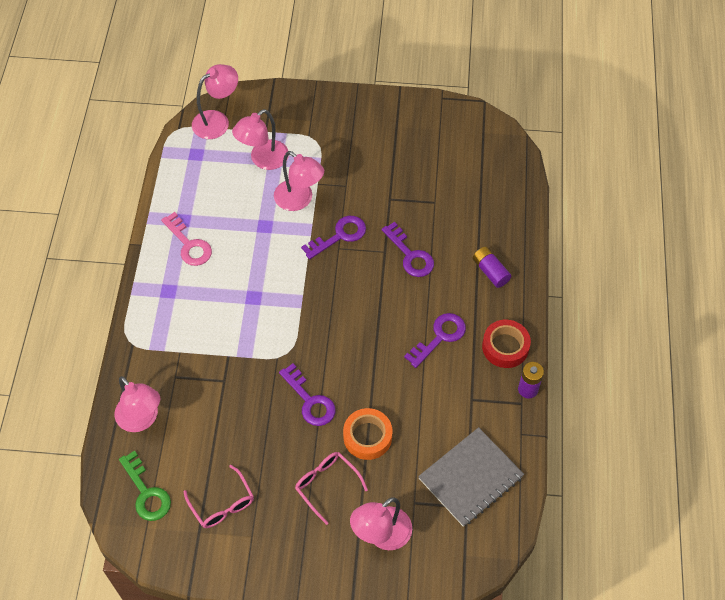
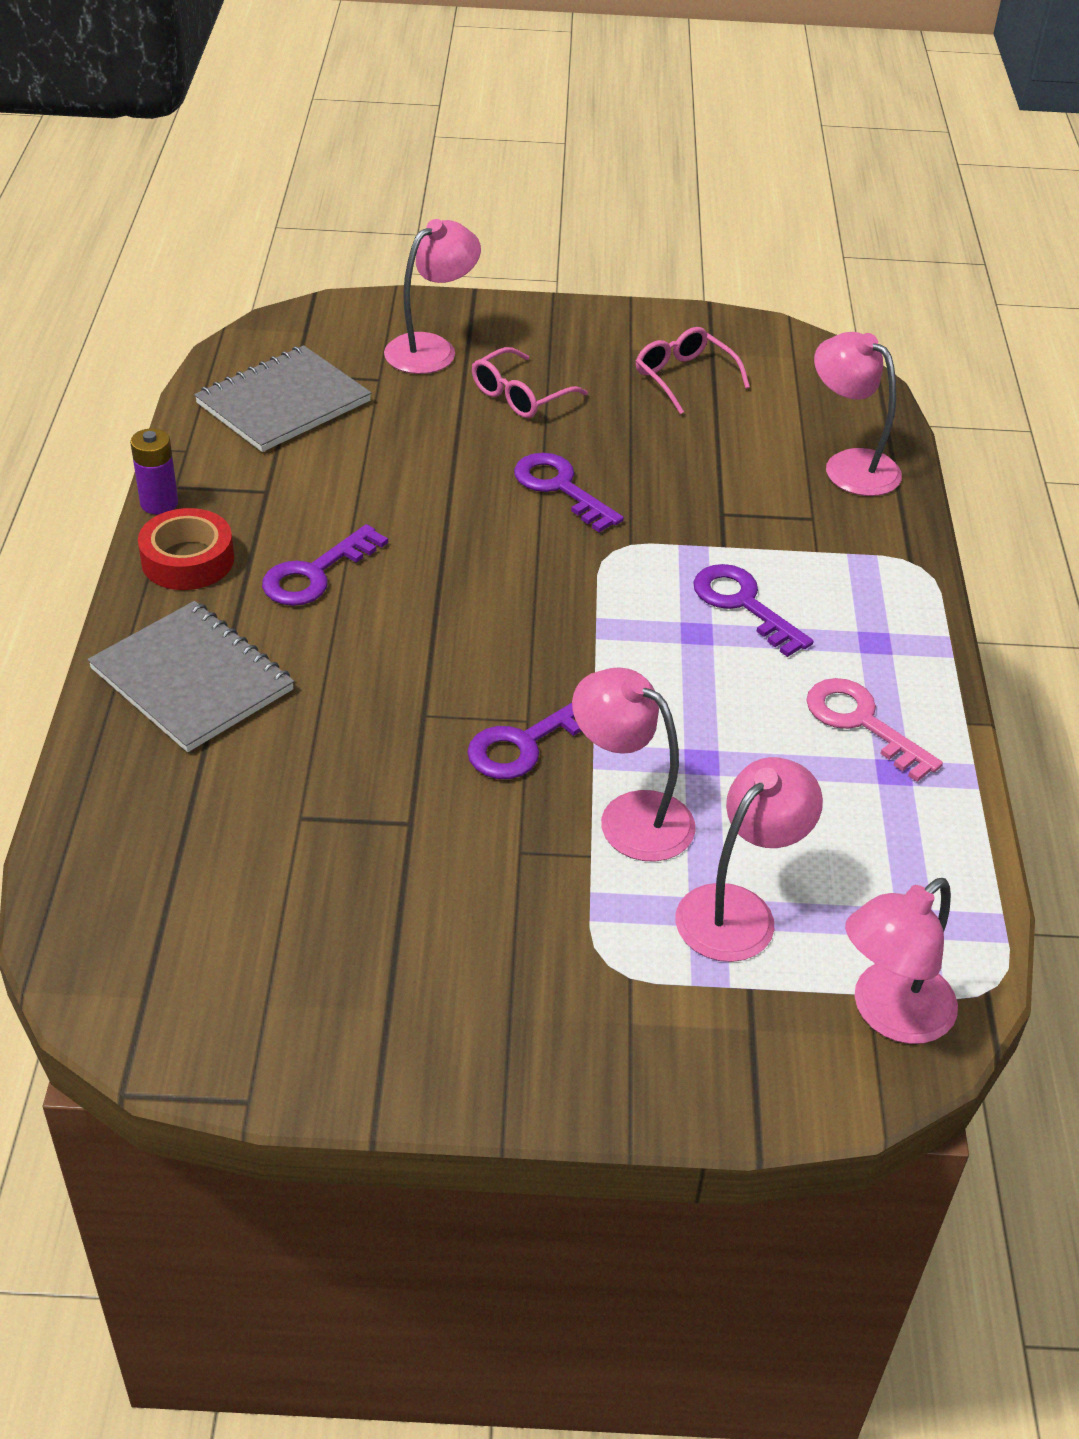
camera: 175 degrees right, 15 degrees down
(146, 492) = (807, 389): green key -> none
(327, 485) = (520, 395): pink glasses -> pink glasses turned 90 degrees clockwise
(367, 437) = (455, 446): orange tape -> none
(410, 255) = (366, 708): purple key -> purple key (743, 604)
(490, 271) = (192, 680): purple battery -> grey notebook

